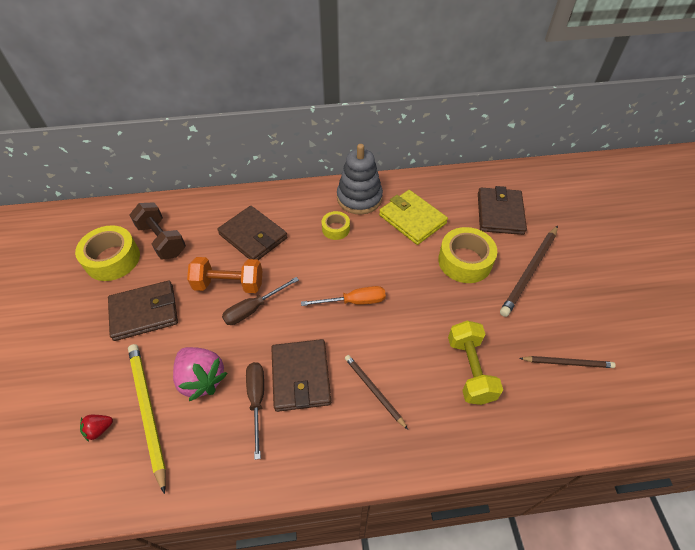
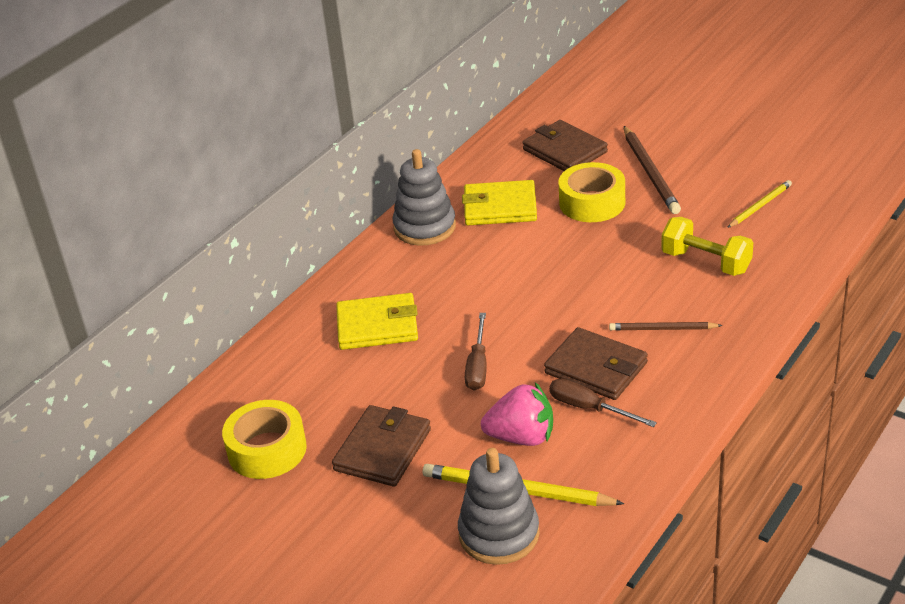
camera: 45 degrees left, 15 degrees down
(99, 429) = (499, 534): red strawberry -> grey stacking toy
(162, 240) = (289, 398): brown dumbbell -> none
(229, 284) = (423, 371): orange dumbbell -> none
(253, 236) = (377, 326): brown wallet -> yellow wallet
(336, 229) = (445, 263): yellow tape -> none
(354, 301) = (552, 295): orange screwdriver -> none
(567, 363) = (760, 206): brown pencil -> yellow pencil

